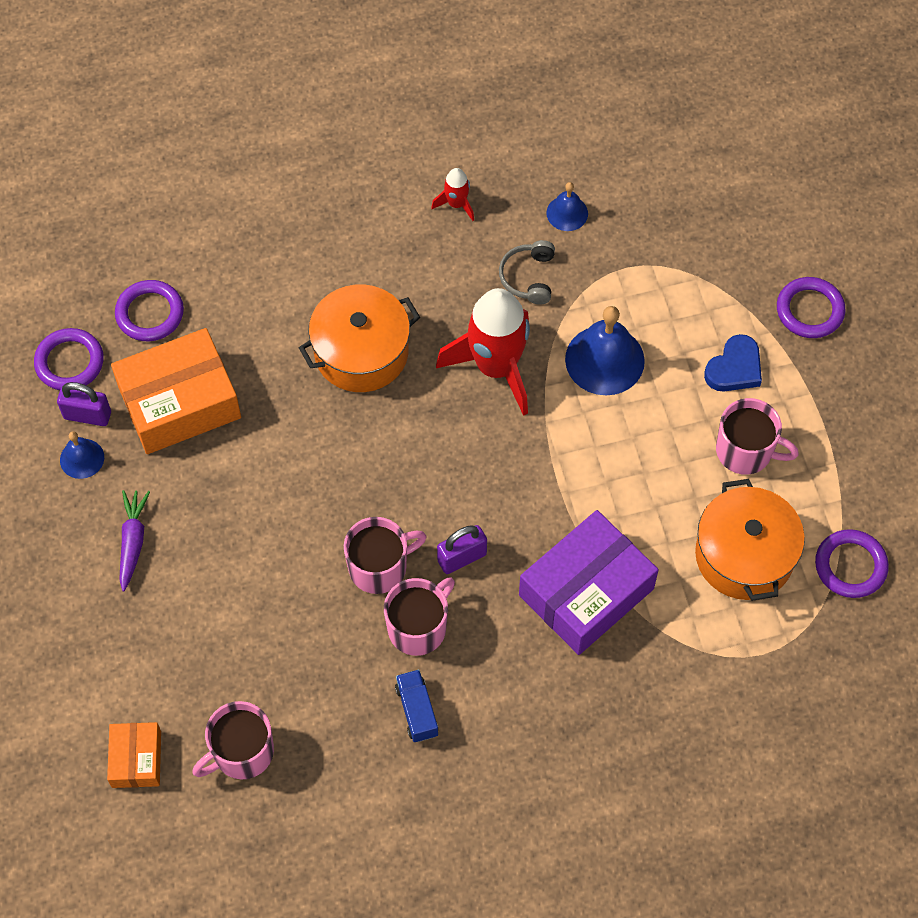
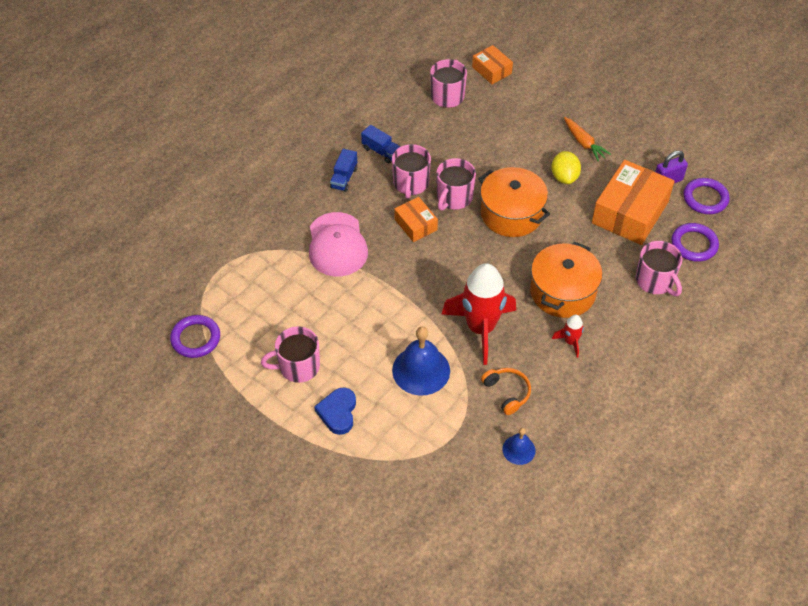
camera: 145 degrees right, 10 degrees down
(82, 458) = (648, 162): blue bell -> none
(133, 542) = (584, 143): purple carrot -> orange carrot
(209, 505) = (564, 177): none -> yellow lemon
(242, 298) = (655, 281): none -> pink mug
(456, 204) = (591, 412): red rocket -> red rocket (570, 342)
(462, 557) = (415, 224): purple padlock -> orange box
(502, 697) = (344, 178): none -> blue truck
(528, 277) = (507, 392): grey headphones -> orange headphones
(586, 592) = (337, 245): purple box -> pink cap
(744, 555) = (262, 310): orange pot -> orange pot (511, 214)
(810, 310) = (314, 480): purple ring -> none

